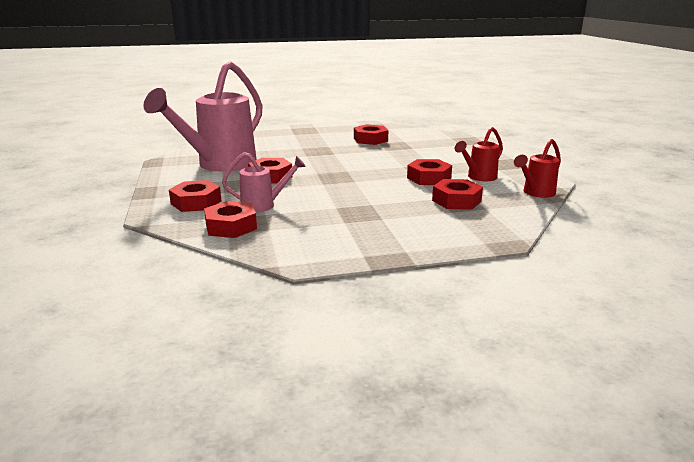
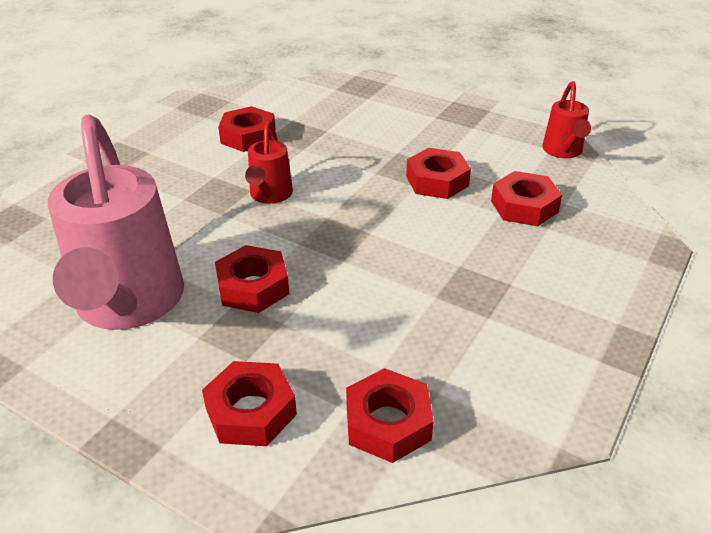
camera: 45 degrees left, 15 degrees up
(264, 205) = (351, 351): pink watering can -> none
(478, 177) = (479, 153): red watering can -> red watering can (269, 196)

